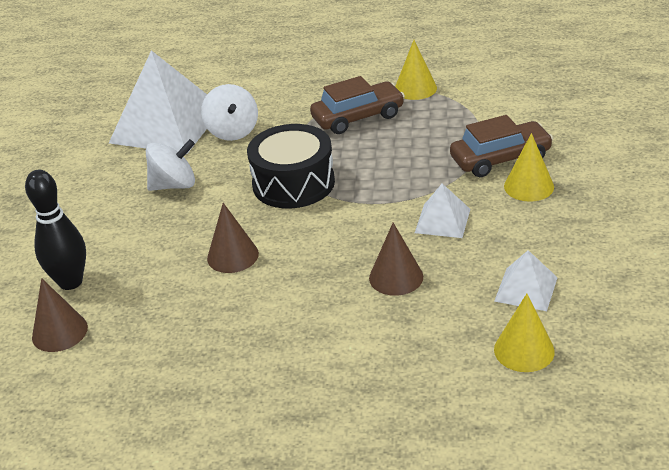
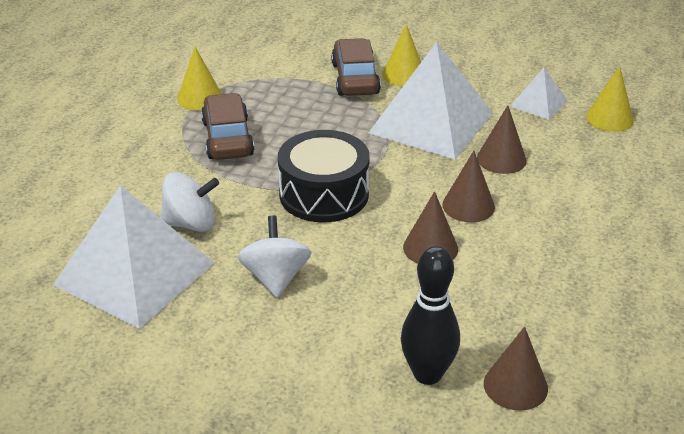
camera: 80 degrees left, 0 degrees up
(305, 268) = (468, 206): none -> brown cone
(442, 221) = (431, 123): white pyramid -> white pyramid, size x2.13

